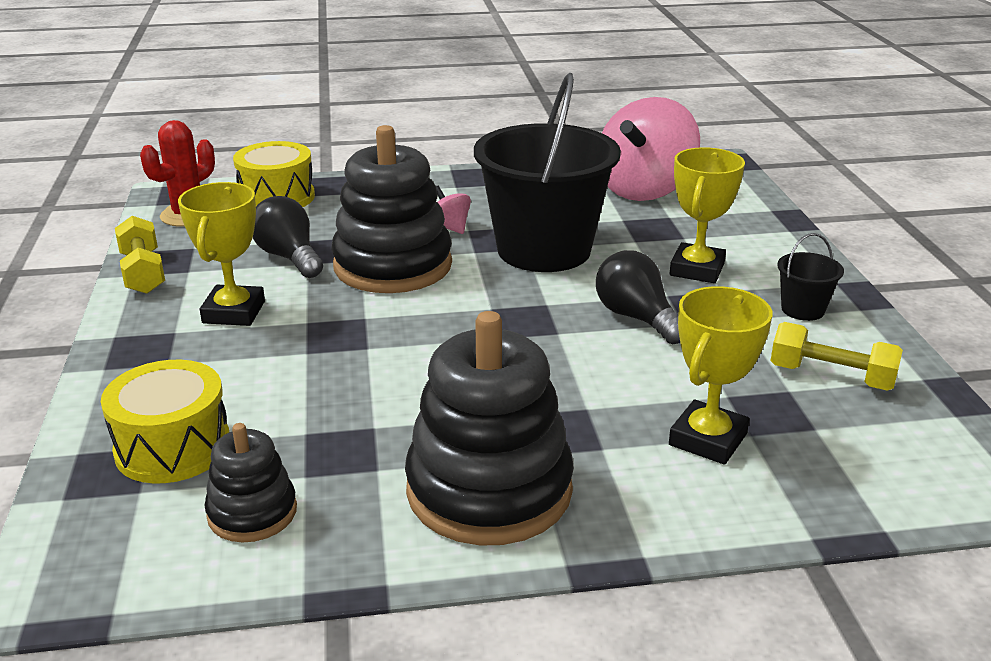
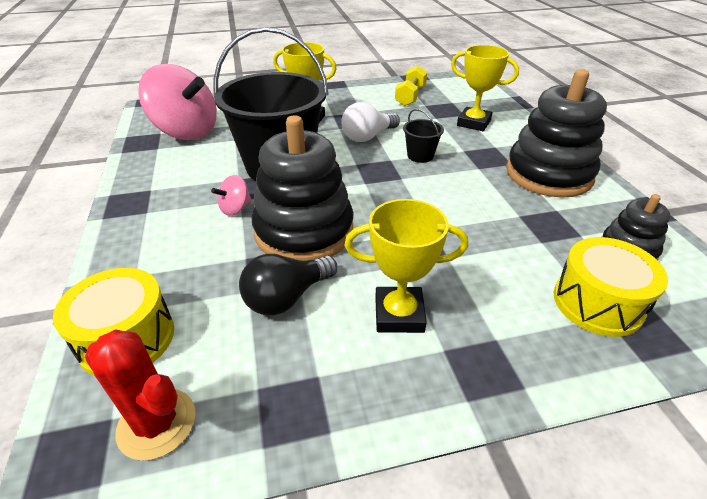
camera: 95 degrees left, 10 degrees up
(143, 273) = (325, 422): yellow dumbbell -> none
(637, 318) = (368, 137): black light bulb -> white light bulb
(803, 309) = (350, 97): black bucket -> black bucket (420, 156)

